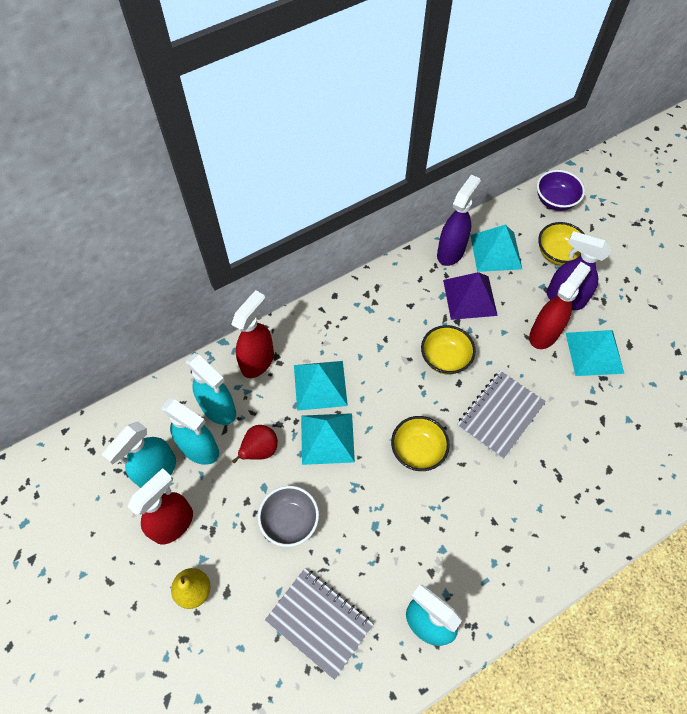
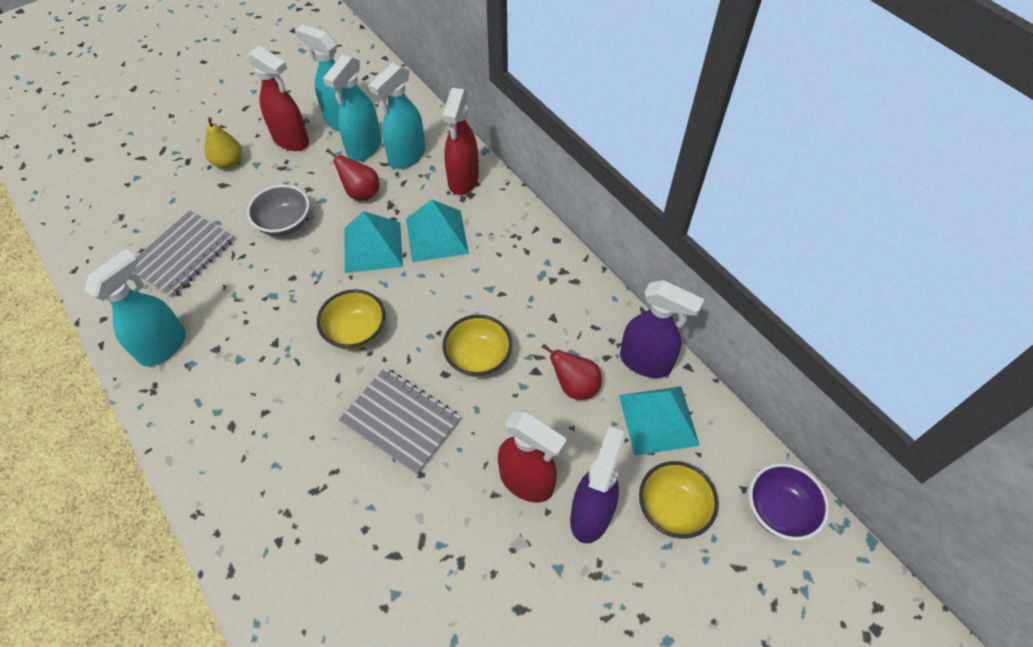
camera: 85 degrees right, 5 degrees down
(258, 361) = (463, 180): red spray bottle -> red spray bottle turned 75 degrees clockwise
(470, 297) = (575, 386): purple pyramid -> red pear
(594, 353) = (501, 552): turquoise pyramid -> none

